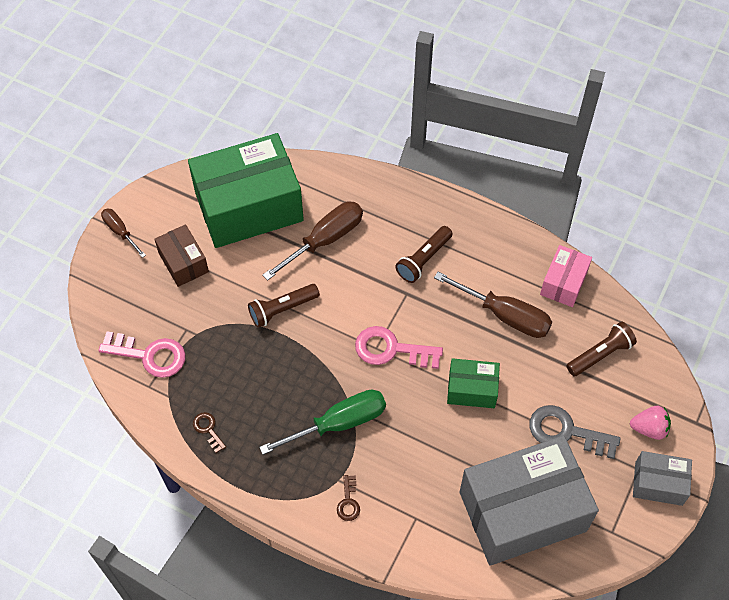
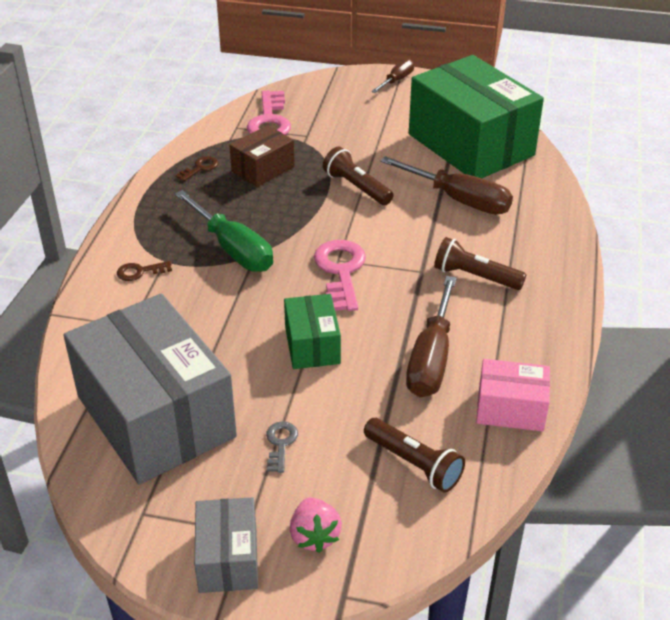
camera: 75 degrees right, 20 degrees down
(183, 262) = (381, 119): brown box -> brown box (263, 169)
(566, 432) = (280, 444): grey key -> grey key, size x0.51

